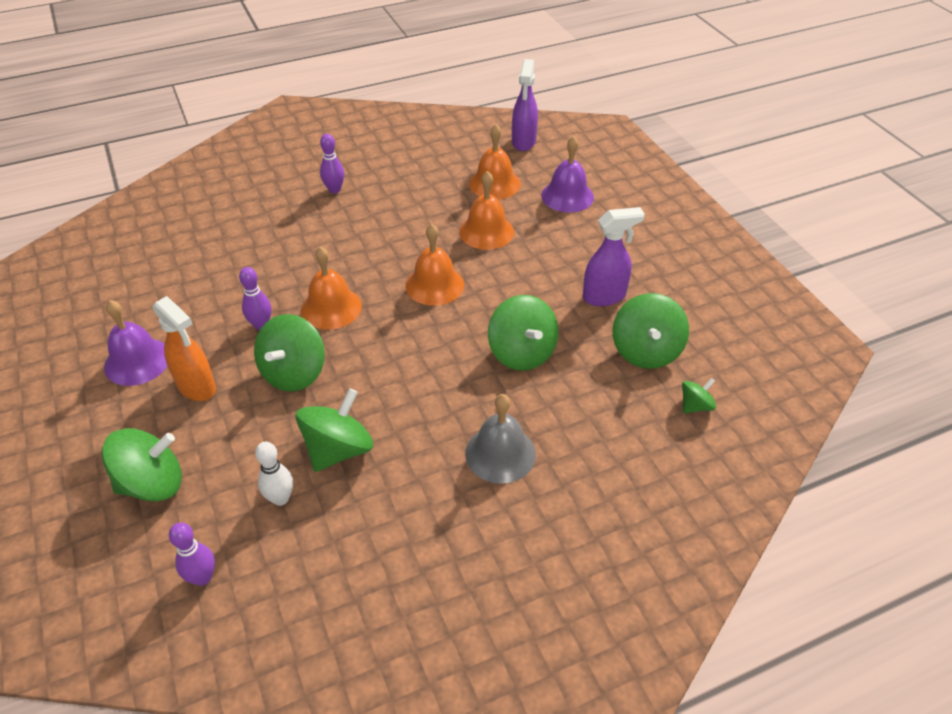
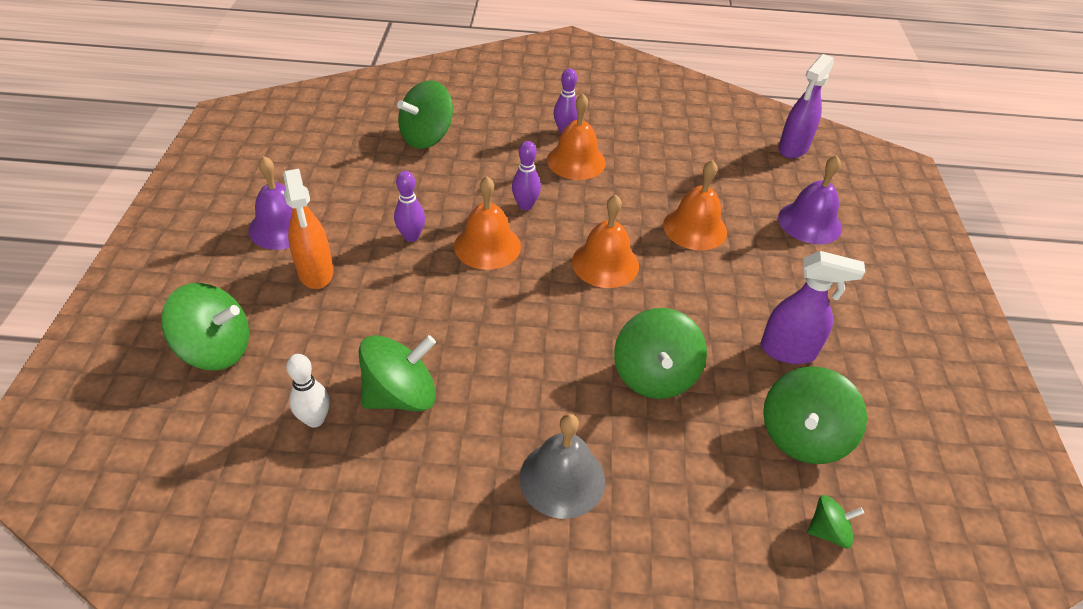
camera: 25 degrees right, 0 degrees up
(202, 577) = (194, 465): purple bowling pin -> purple bowling pin (525, 205)
(294, 373) = (410, 297): green spinning top -> green spinning top (427, 137)
(494, 183) = (734, 181): orange bell -> orange bell (576, 161)

